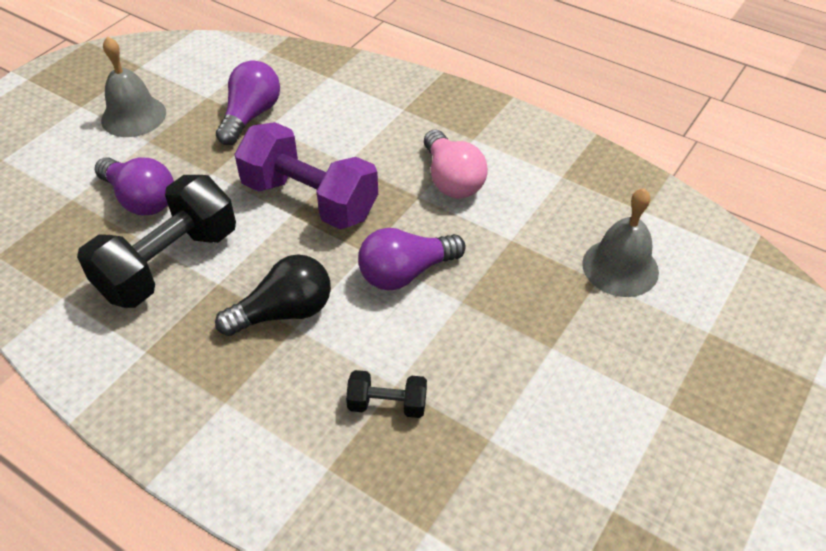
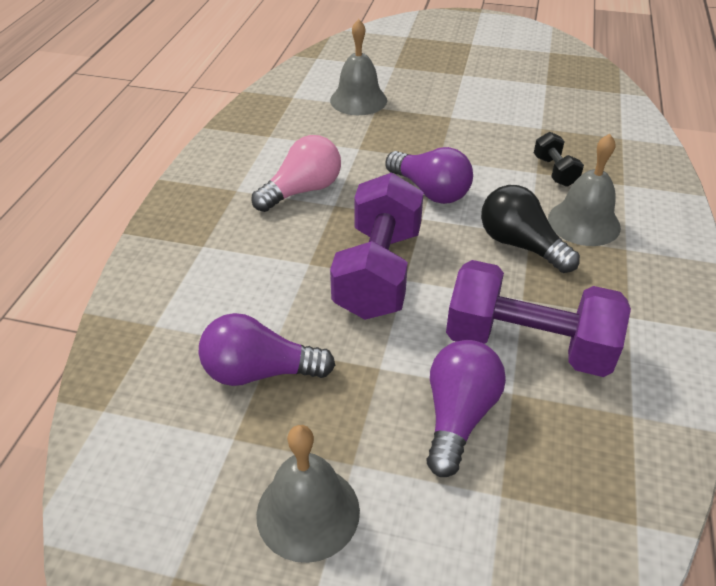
camera: 110 degrees left, 5 degrees down
(169, 264) = (528, 345): black dumbbell -> purple dumbbell
(284, 384) = (584, 222): none -> grey bell

